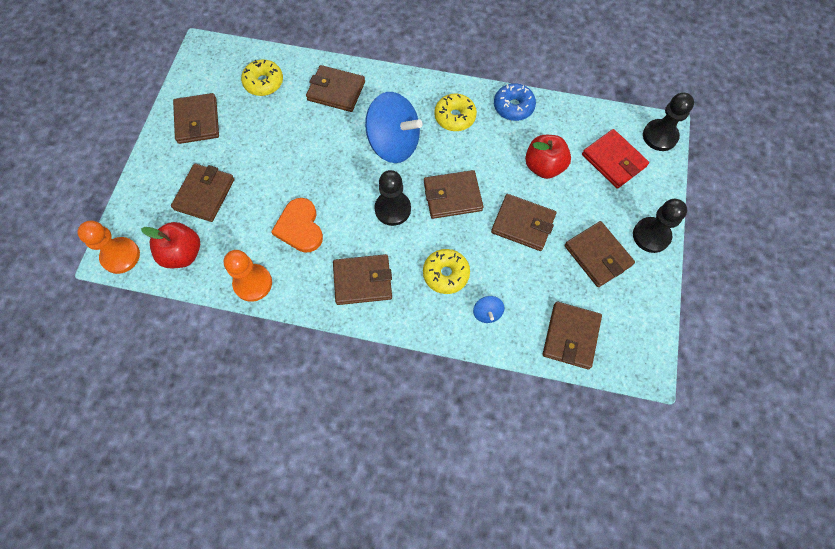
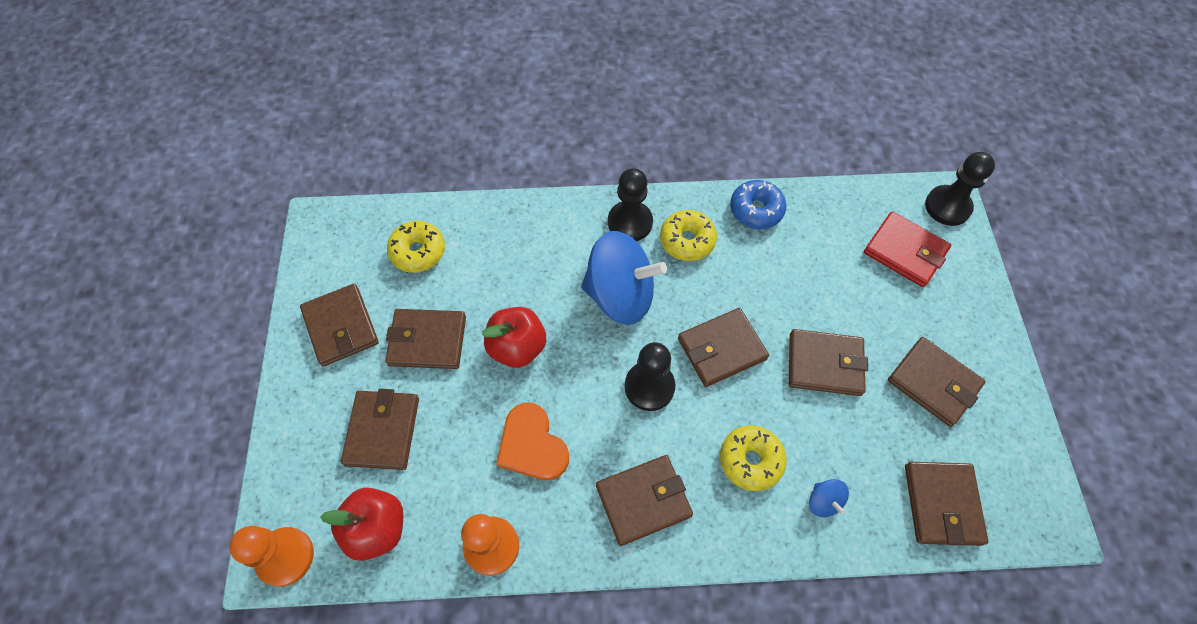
camera: 15 degrees left, 5 degrees down
(336, 91) = (520, 241): brown wallet -> brown wallet (427, 341)
(544, 166) = (822, 280): red apple -> red apple (517, 347)
(651, 235) = (987, 339): black pawn -> black pawn (630, 222)

